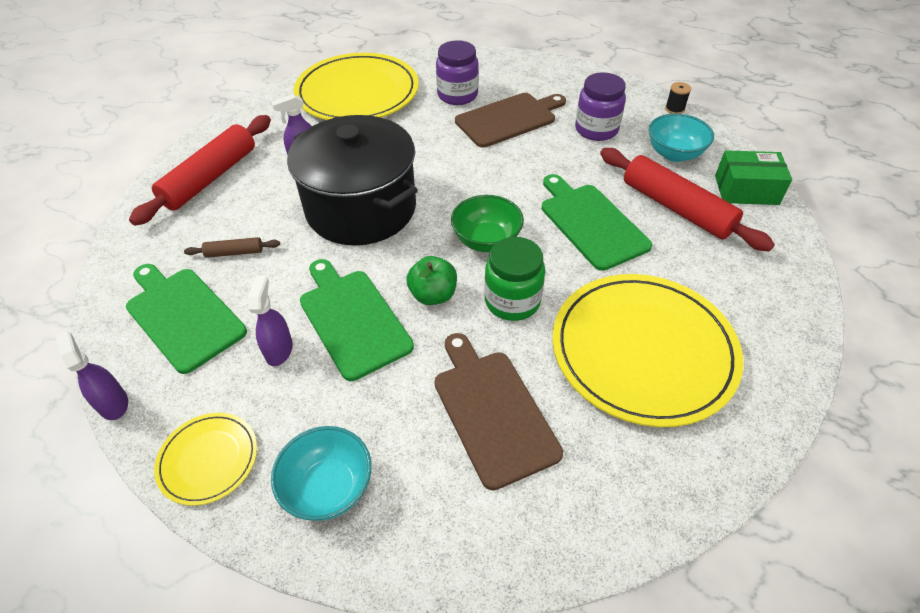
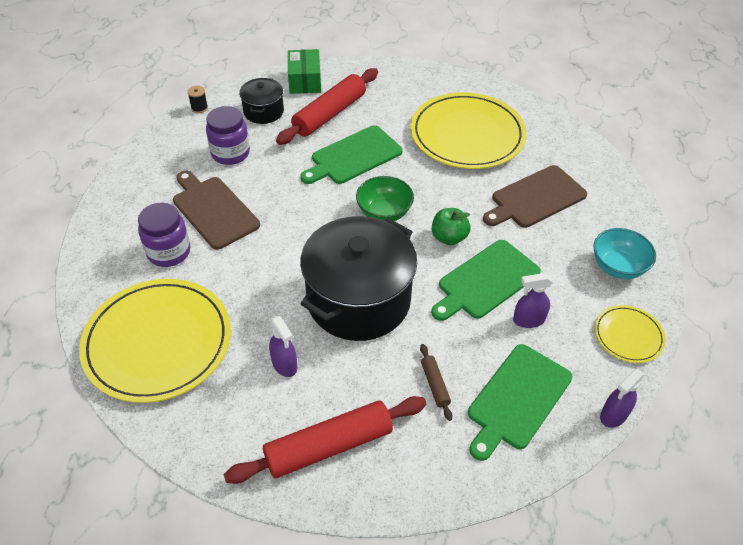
camera: 100 degrees left, 0 degrees up
(210, 178) = (328, 446): red rolling pin -> red rolling pin turned 45 degrees counterclockwise
(512, 301) = (443, 194): green jar -> none
(674, 154) = (263, 111): turquoise bowl -> black pot

